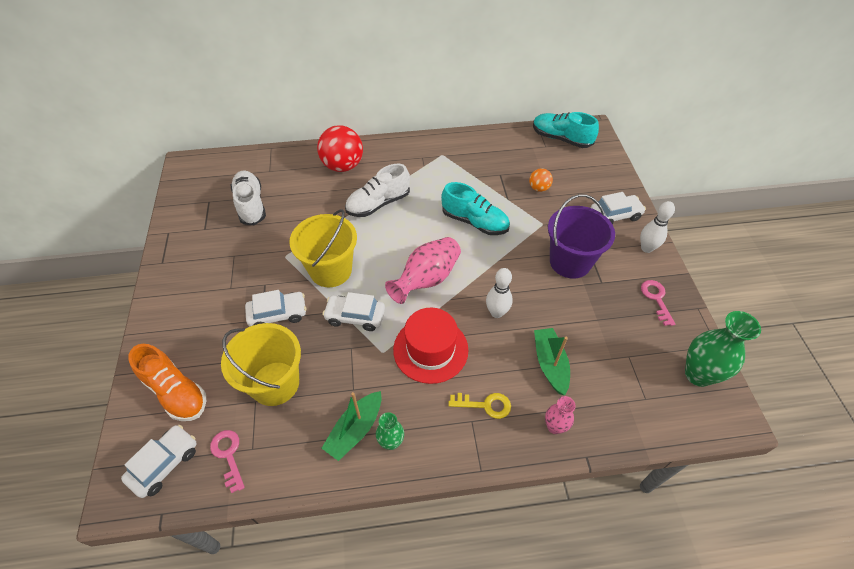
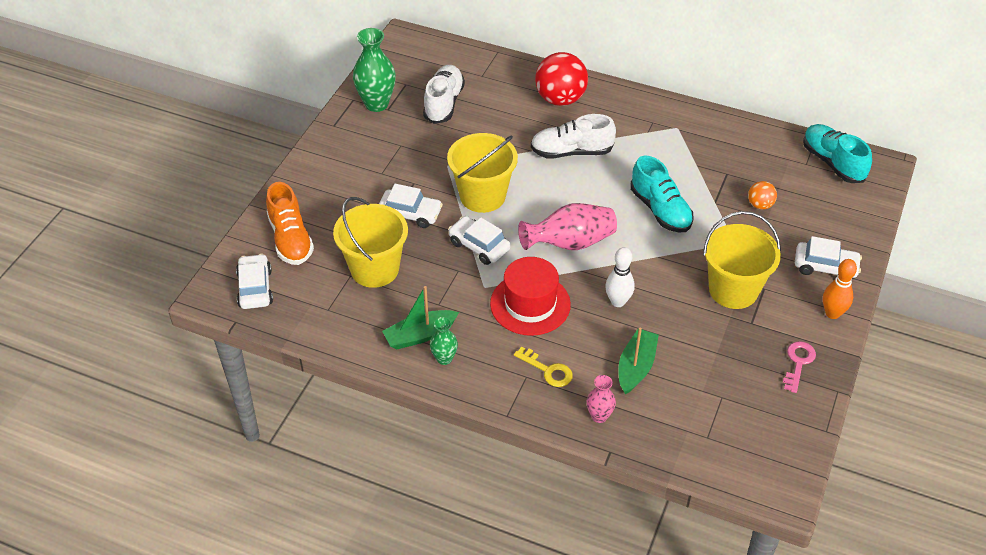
camera: 30 degrees right, 5 degrees down
(165, 464) = (255, 288): white car -> white car turned 75 degrees counterclockwise
(228, 455) = (306, 305): pink key -> none
(570, 262) = (733, 290): purple bucket -> yellow bucket
(646, 248) = (832, 313): white bowling pin -> orange bowling pin
(698, 374) = (781, 444): green vase -> green vase (376, 104)

